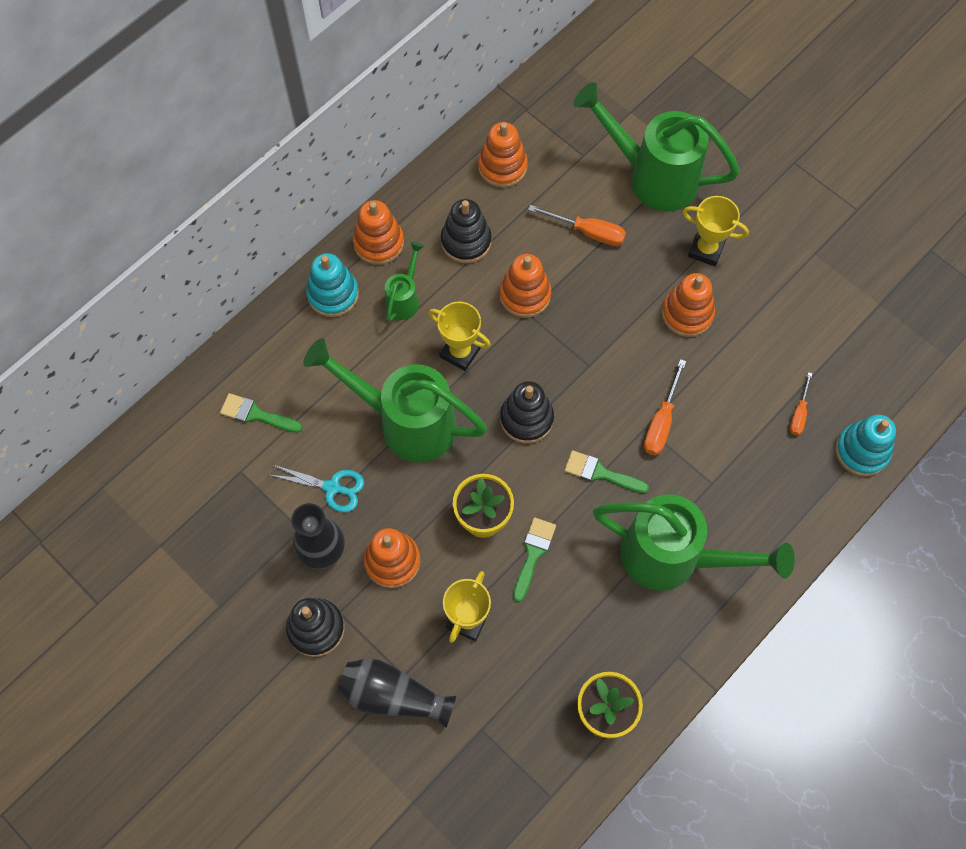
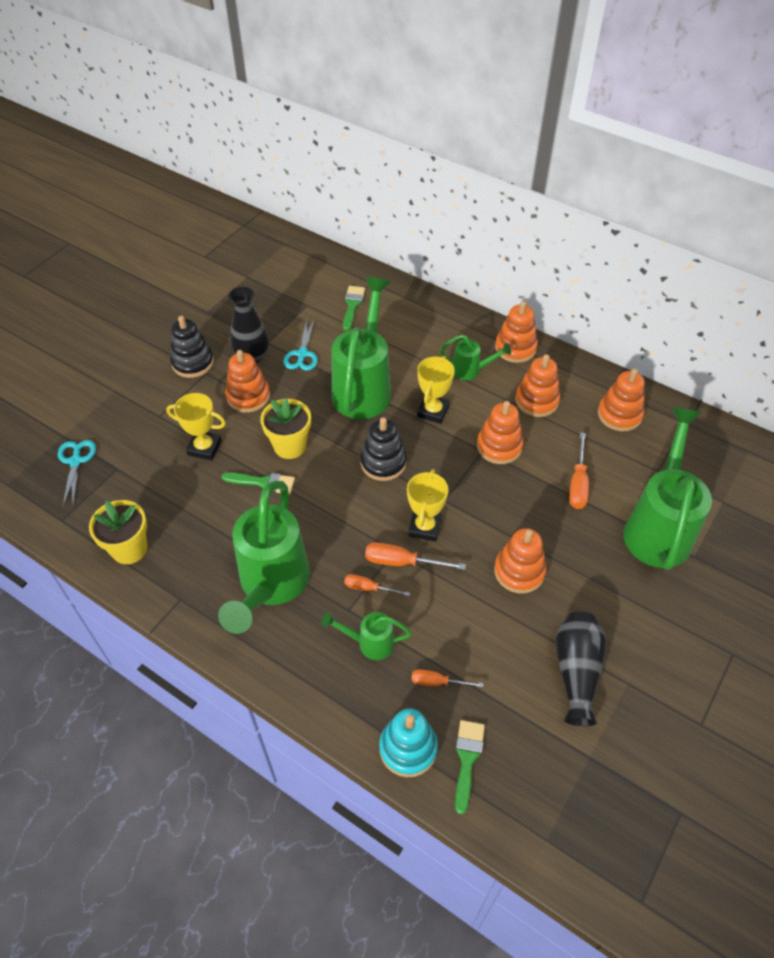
camera: 80 degrees right, 15 degrees down
(333, 294) = (461, 329): turquoise stacking toy -> none
(393, 696) = (143, 412): black vase -> black vase (576, 671)
(460, 783) = (76, 461): none -> turquoise scissors
(466, 241) = (536, 401): black stacking toy -> orange stacking toy
(600, 473) = (343, 521): green brush -> green brush (467, 759)
(689, 459) = (368, 588): none -> orange screwdriver
(706, 250) = (595, 580): yellow trophy -> yellow trophy (425, 527)
(751, 468) = (369, 643): none -> green watering can

